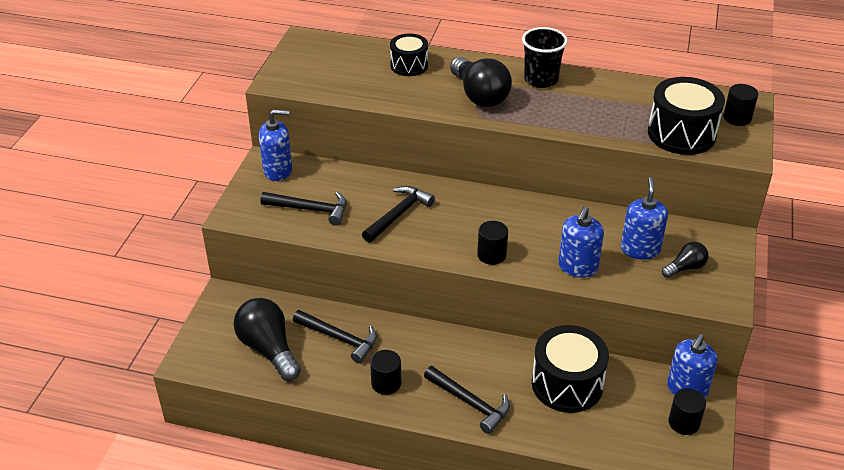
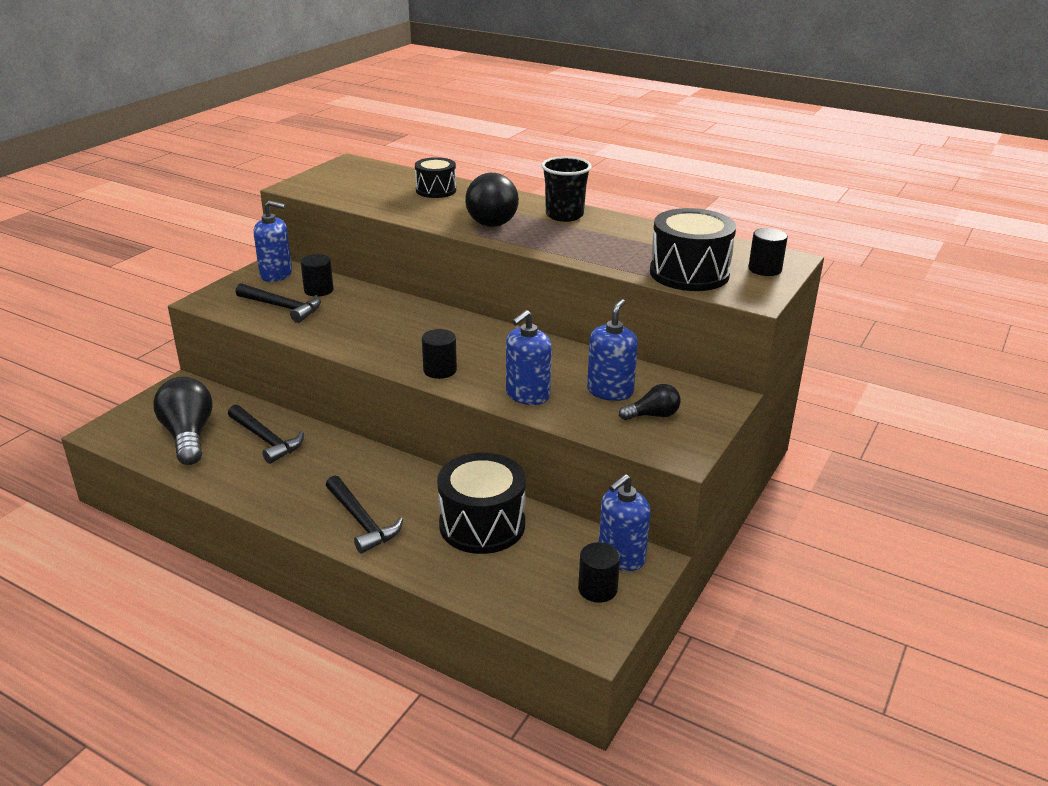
camera: 15 degrees right, 10 degrees down
(386, 383) = (284, 487): black cylinder -> black cylinder (318, 290)
(398, 215) = (367, 324): black hammer -> none

